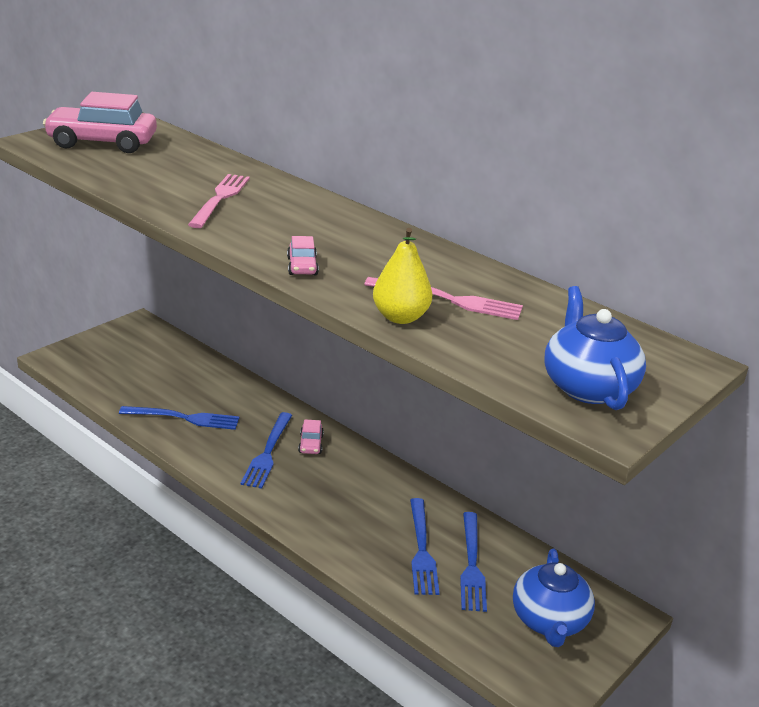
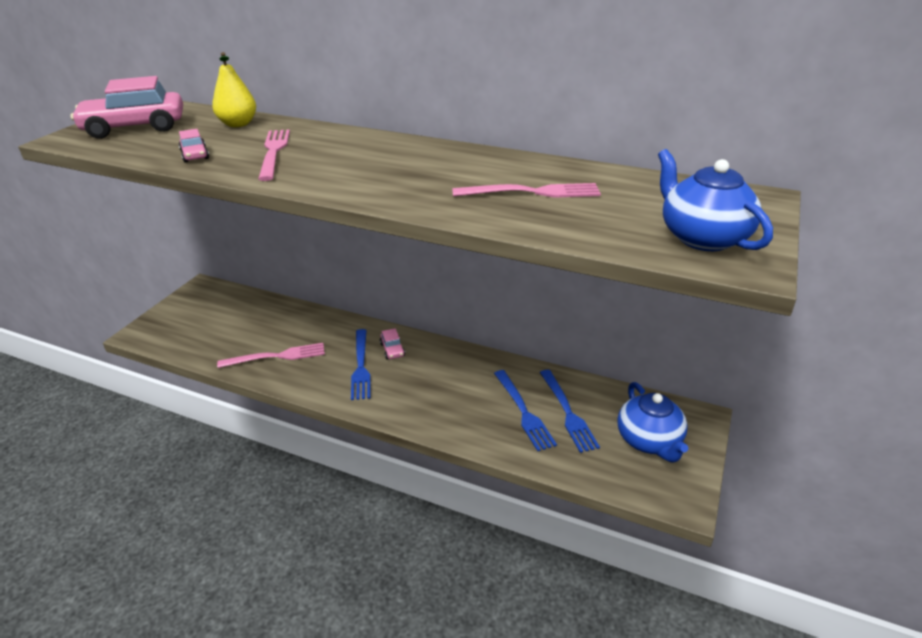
camera: 15 degrees left, 5 degrees up
(185, 418) = (277, 356): blue fork -> pink fork
(302, 266) = (386, 193): pink car -> pink car (195, 155)
(400, 317) = (503, 216): yellow pear -> yellow pear (238, 124)

